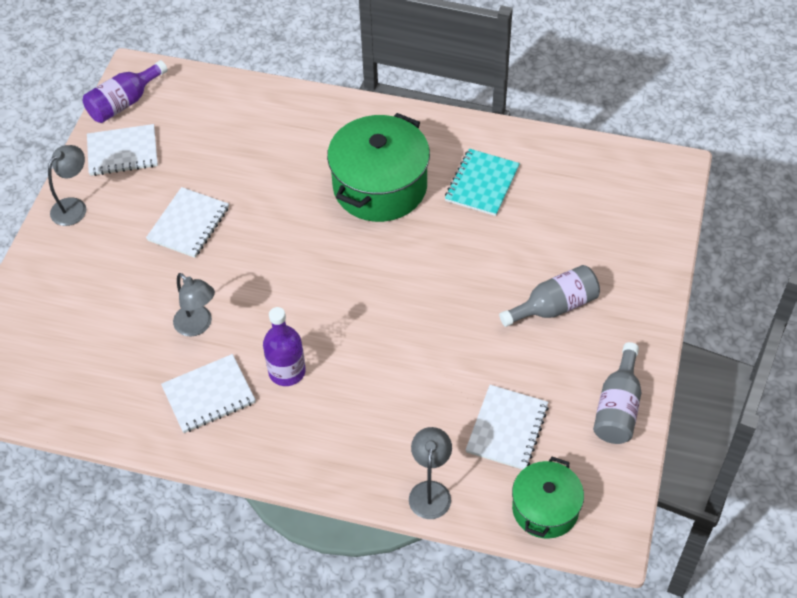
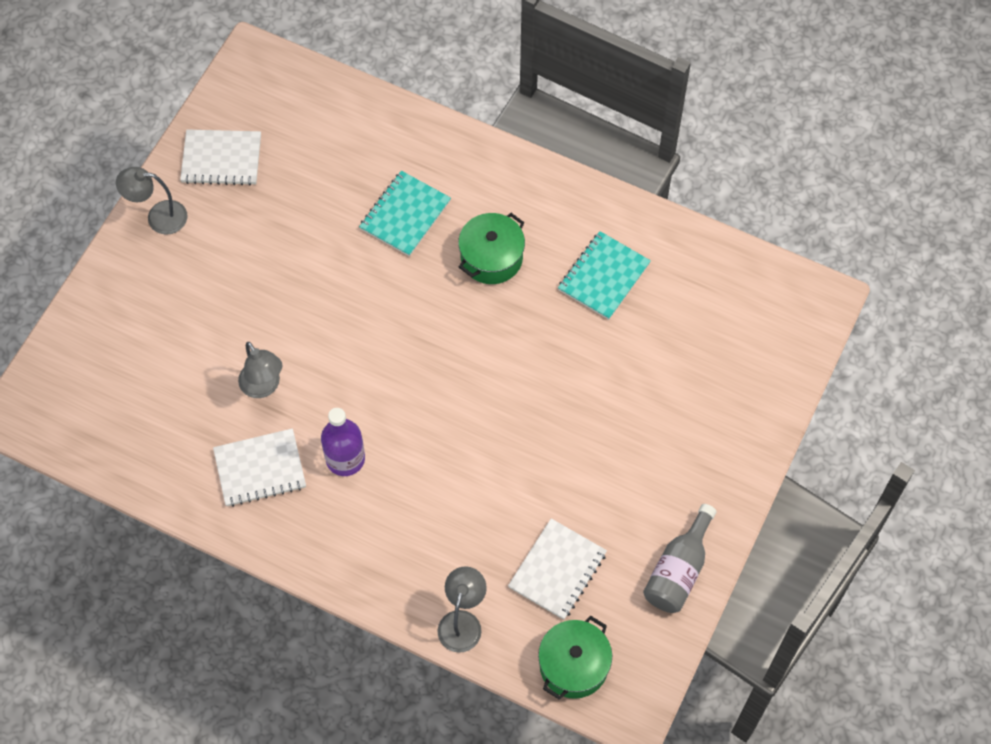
camera: 10 degrees right, 10 degrees up
(74, 206) = (158, 217): grey lamp -> grey lamp turned 135 degrees counterclockwise
(124, 103) = (234, 96): purple bottle -> none
(189, 224) = (276, 263): white notebook -> none
(295, 167) = (405, 215): none -> turquoise notebook
(380, 186) = (491, 258): green pot -> green pot, size x0.59
(554, 306) = (643, 441): grey bottle -> none

